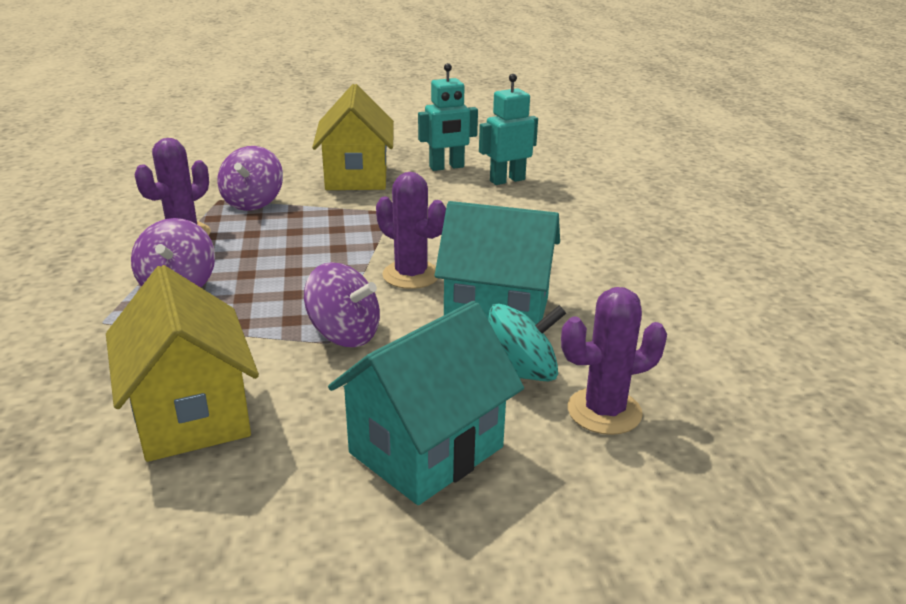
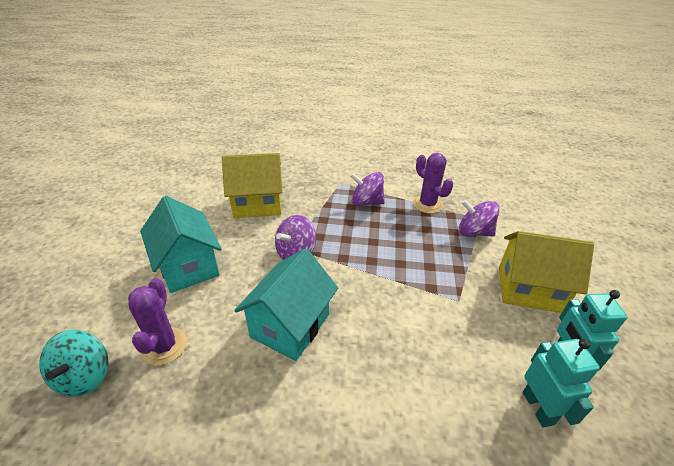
camera: 105 degrees right, 10 degrees up
(411, 275) = (353, 292): purple cactus -> none
(521, 373) = (220, 318): turquoise spinning top -> turquoise spinning top (84, 376)

